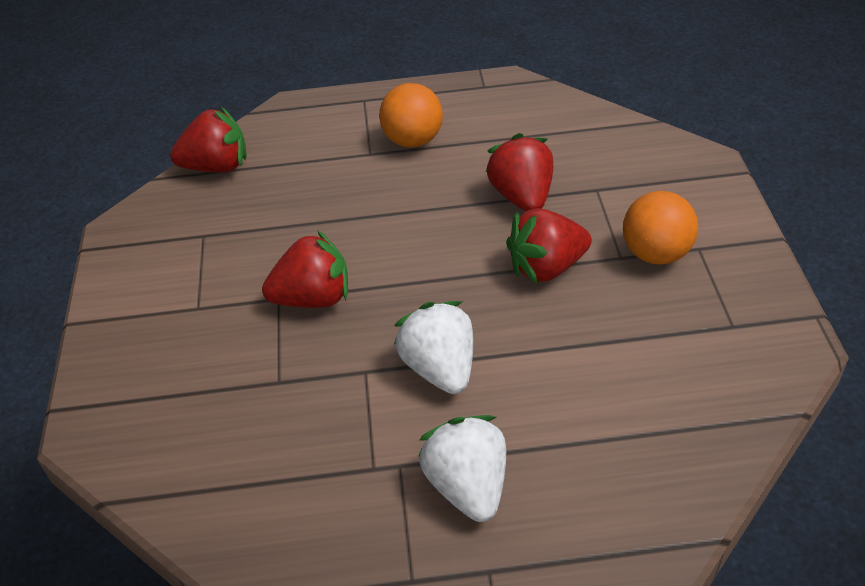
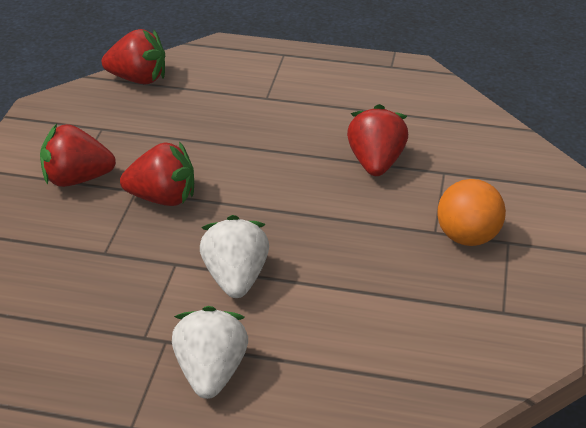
camera: 15 degrees right, 5 degrees down
(413, 140) = (307, 96): orange ball -> none
(546, 267) = (366, 223): red strawberry -> red strawberry (77, 179)

